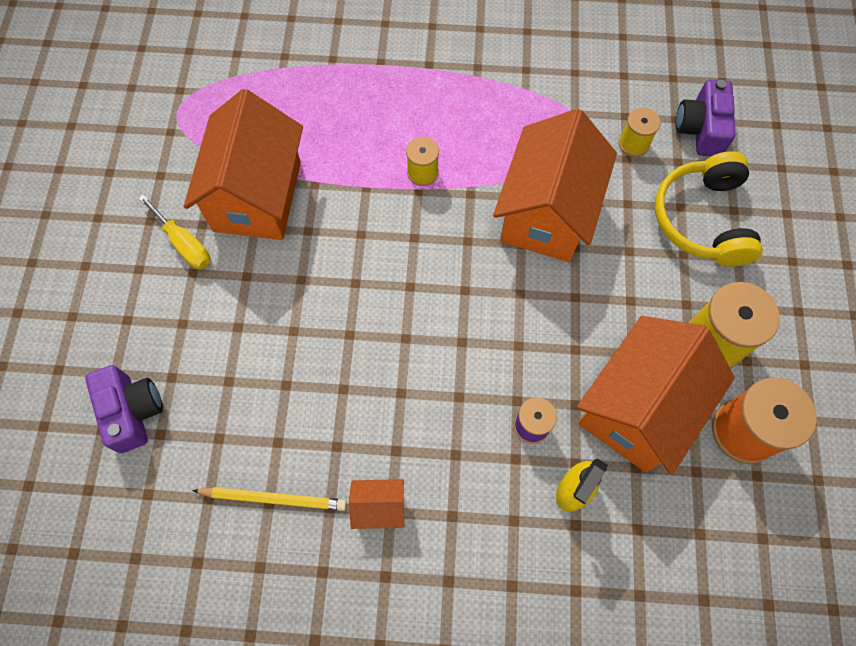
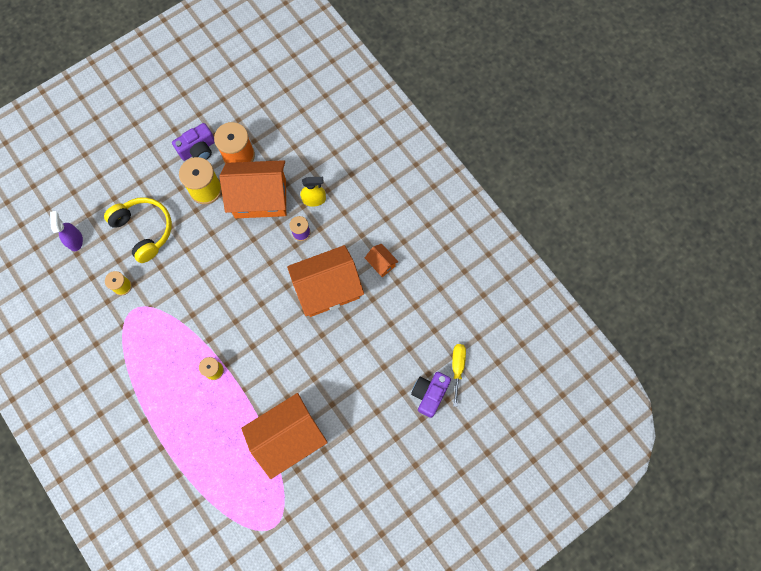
camera: 130 degrees left, 5 degrees up
(184, 244) = (340, 448): yellow screwdriver -> yellow screwdriver (457, 368)
(273, 499) = (412, 305): yellow pencil -> none
(546, 213) = (193, 298): orange house -> orange house (327, 289)
(700, 129) = (90, 262): purple camera -> purple camera (198, 149)
(702, 219) = (144, 230): yellow headphones -> yellow headphones turned 90 degrees counterclockwise
(749, 131) = (75, 240): none -> purple spray bottle

